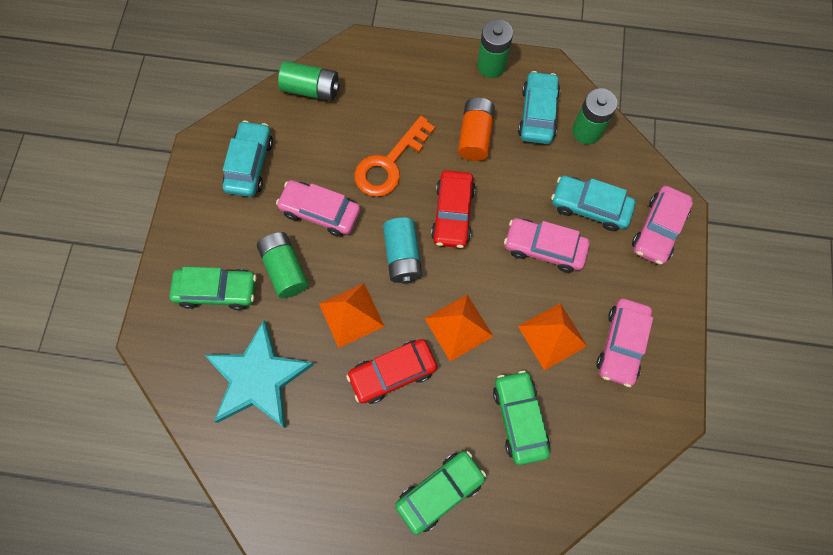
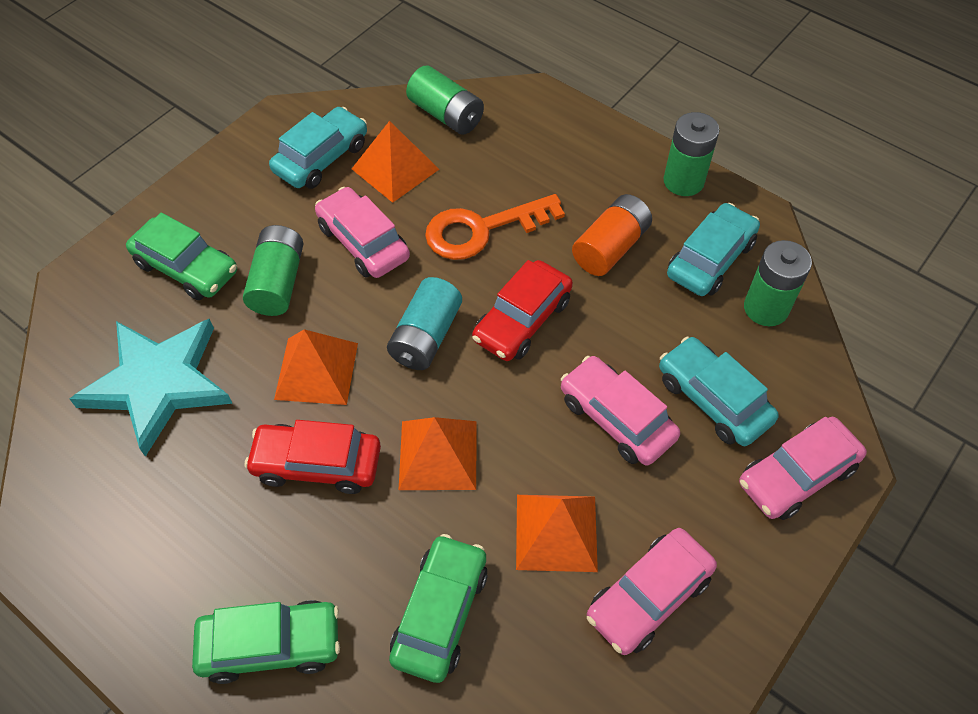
camera: 30 degrees right, 15 degrees down
(305, 147) = (395, 169): none -> orange pyramid

